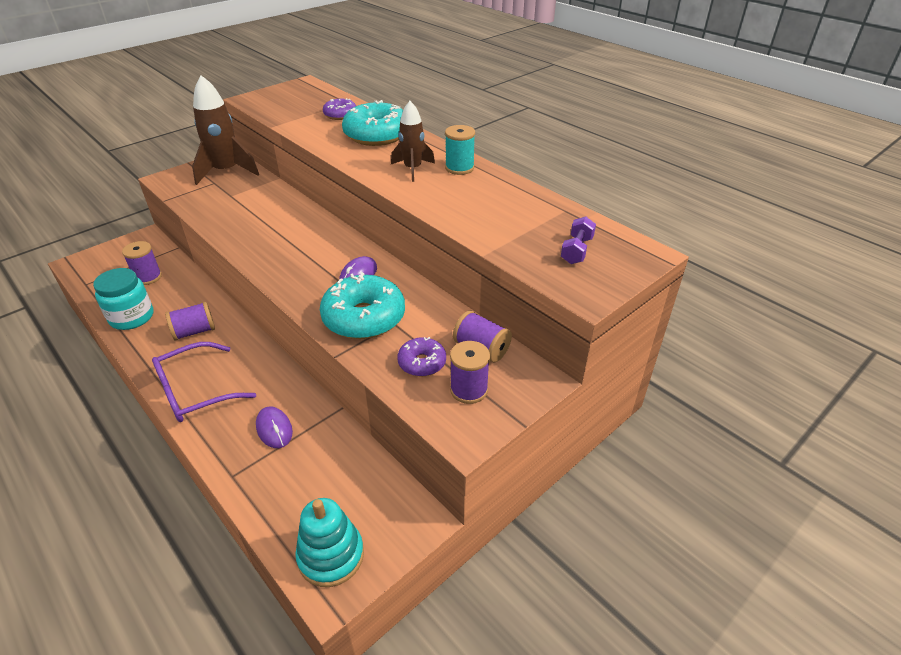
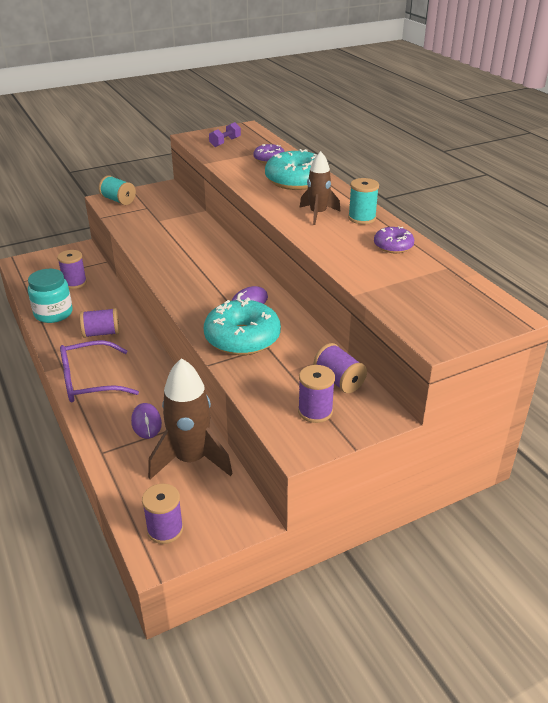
camera: 15 degrees right, 5 degrees down
(179, 178) = (118, 200): none -> turquoise spool
(226, 172) = (160, 199): brown rocket -> brown rocket (191, 459)
(331, 555) = (165, 529): turquoise stacking toy -> purple spool
(422, 363) = (281, 383): purple donut -> purple donut (393, 246)
(576, 250) = (443, 303): purple dumbbell -> purple dumbbell (225, 142)

